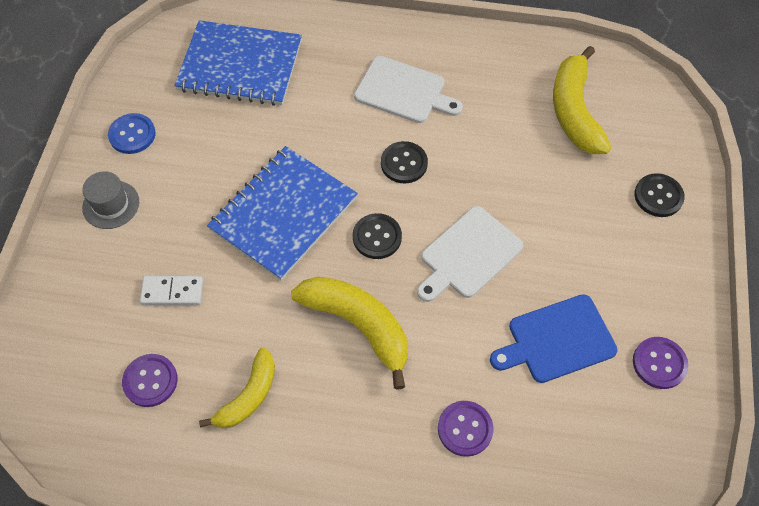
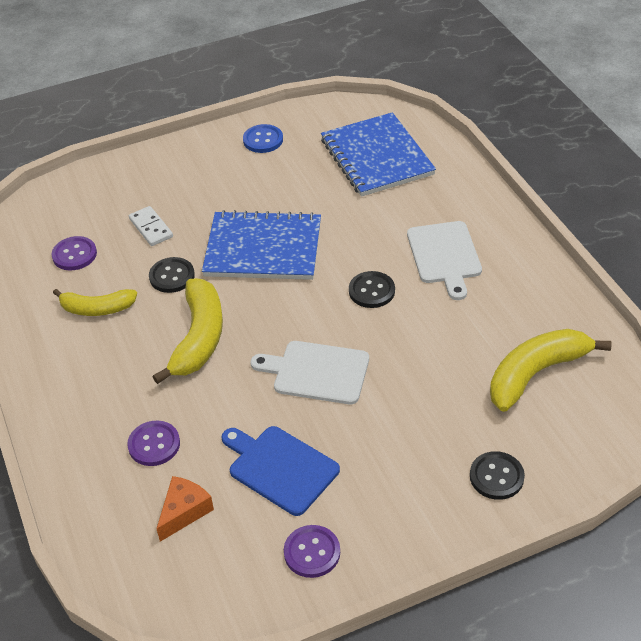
camera: 60 degrees right, 15 degrees down
(111, 204) = (196, 162): grey hat -> none
(377, 237) = (287, 310): black button -> black button (172, 276)
(559, 441) = (184, 511): none -> orange cheese

